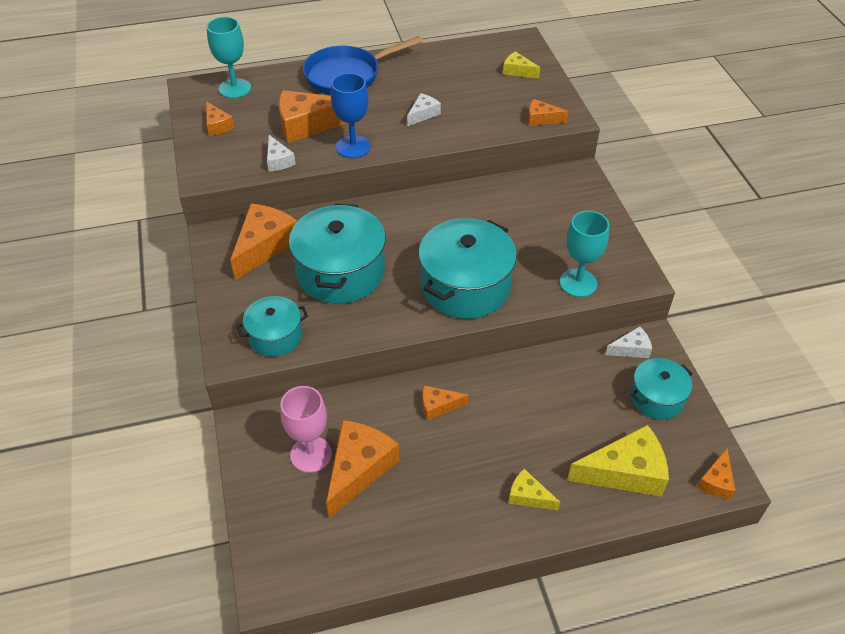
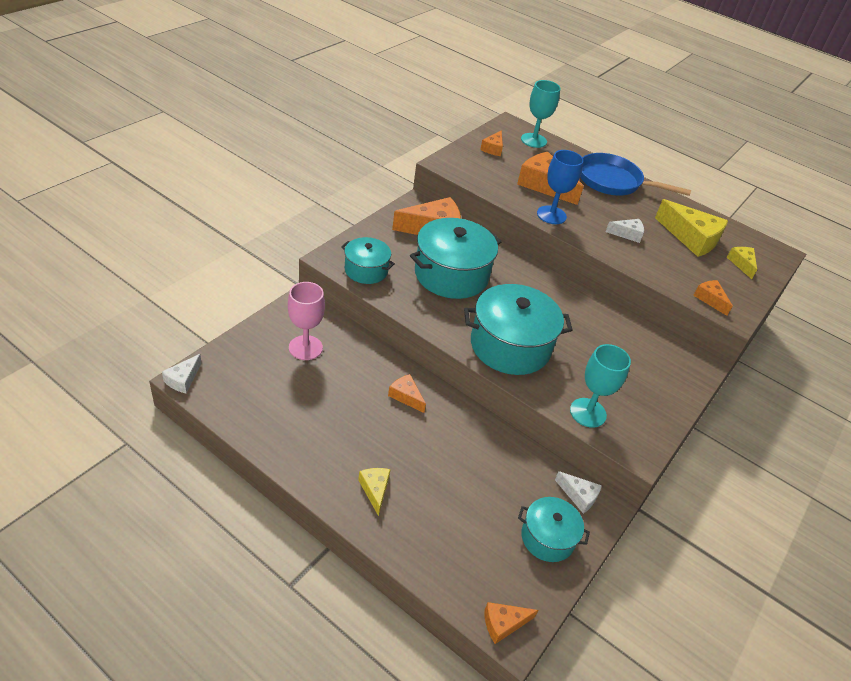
camera: 45 degrees right, 5 degrees down
(278, 160) = (496, 188): white cheese -> white cheese (183, 379)
(358, 469) = (315, 378): orange cheese -> none
(625, 472) = (453, 547): yellow cheese -> yellow cheese (691, 238)

